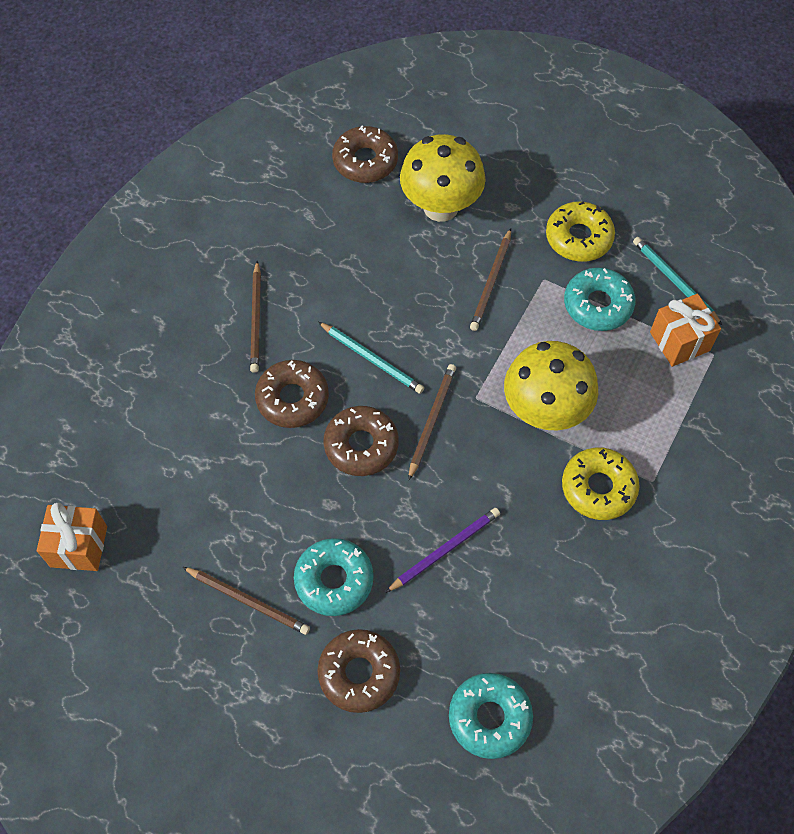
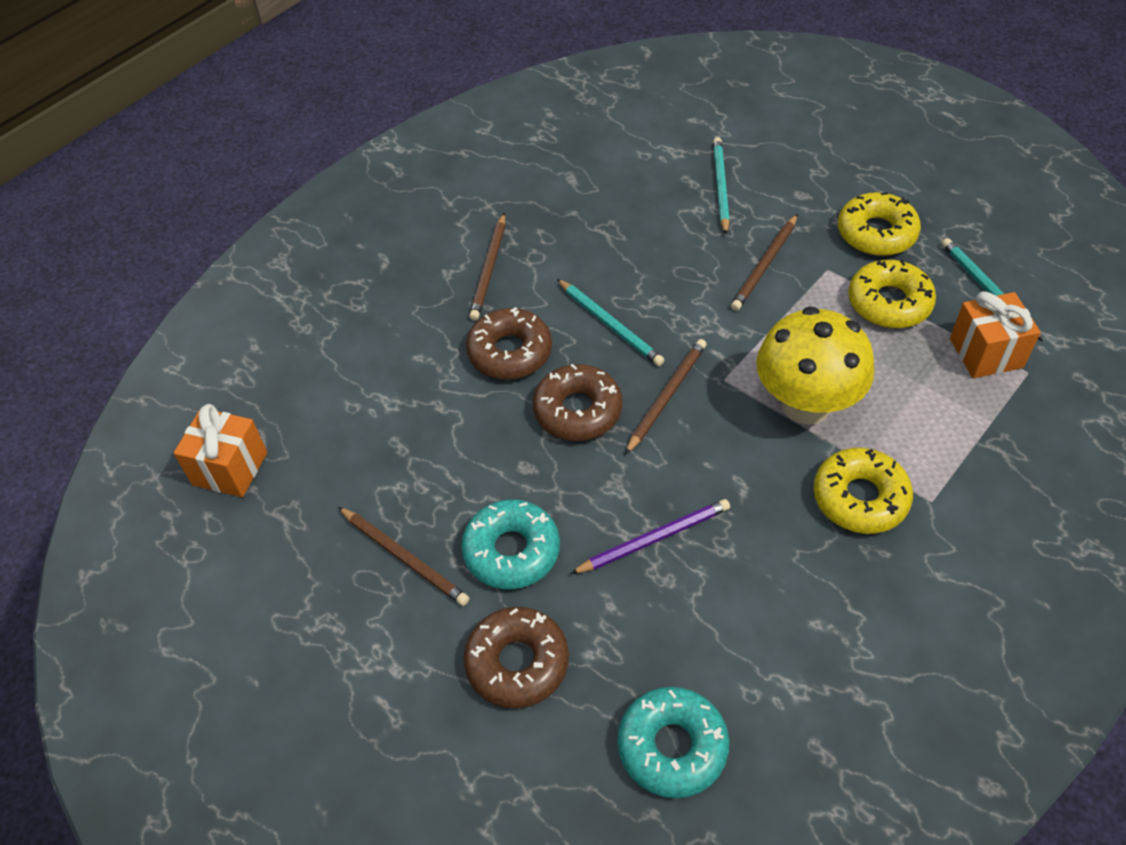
camera: 15 degrees right, 10 degrees down
(365, 161) = (645, 136): brown donut -> none
(440, 207) = (720, 186): yellow mushroom -> turquoise pencil
(597, 305) = (889, 303): turquoise donut -> yellow donut

